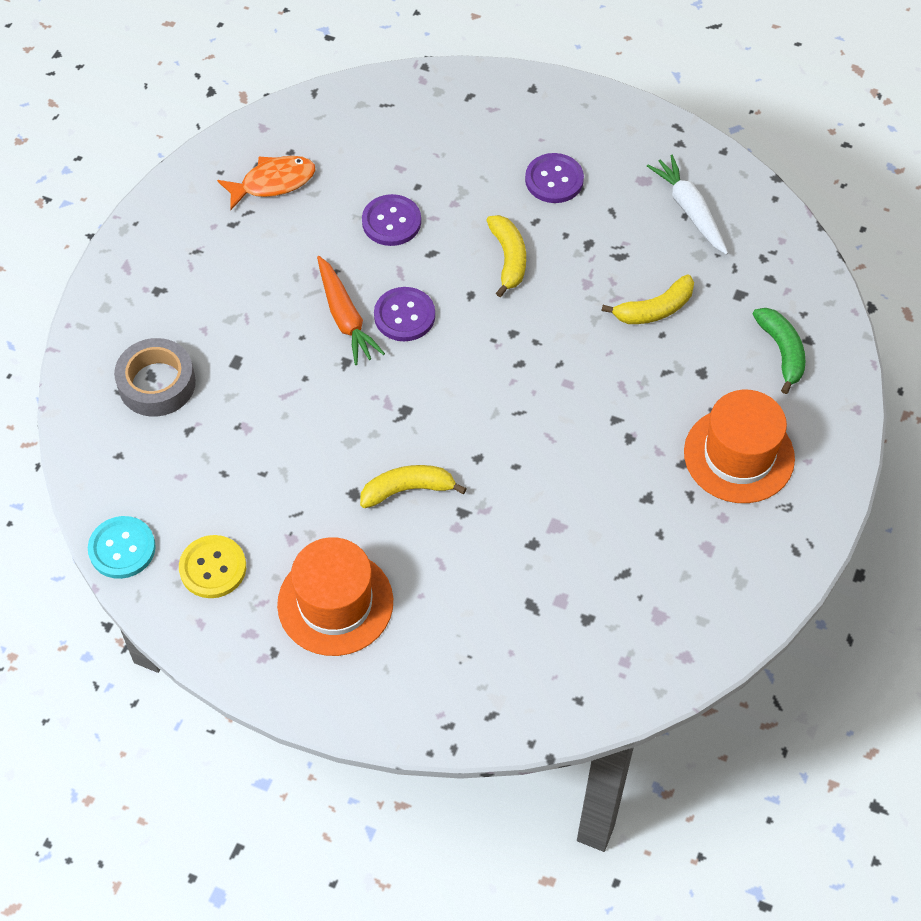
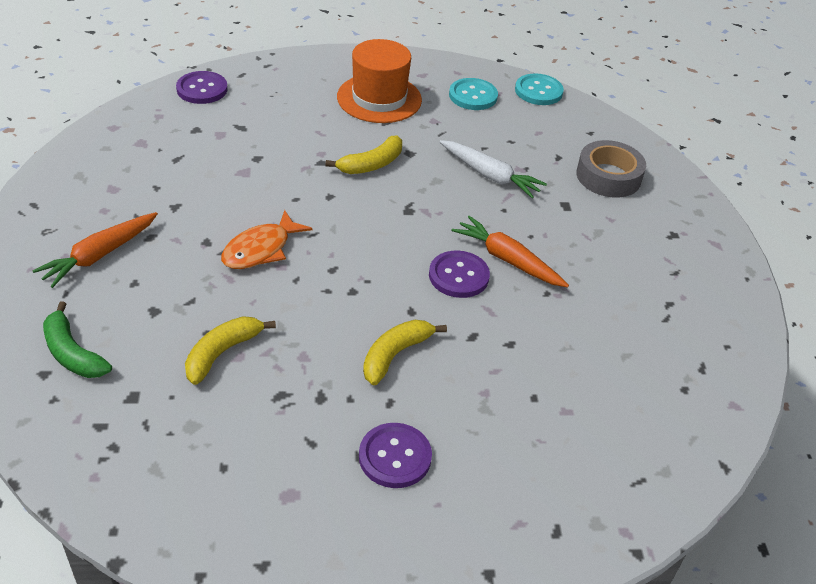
camera: 150 degrees right, 15 degrees down
(213, 568) = (473, 96): yellow button -> turquoise button
(273, 182) = (671, 352): orange fish -> orange fish (261, 249)
(391, 222) = (532, 353): purple button -> purple button (202, 89)
(508, 258) = (395, 355): yellow banana -> yellow banana turned 75 degrees clockwise
(689, 210) = (219, 475): white carrot -> white carrot (490, 175)
(739, 455) = (99, 255): orange hat -> orange carrot

